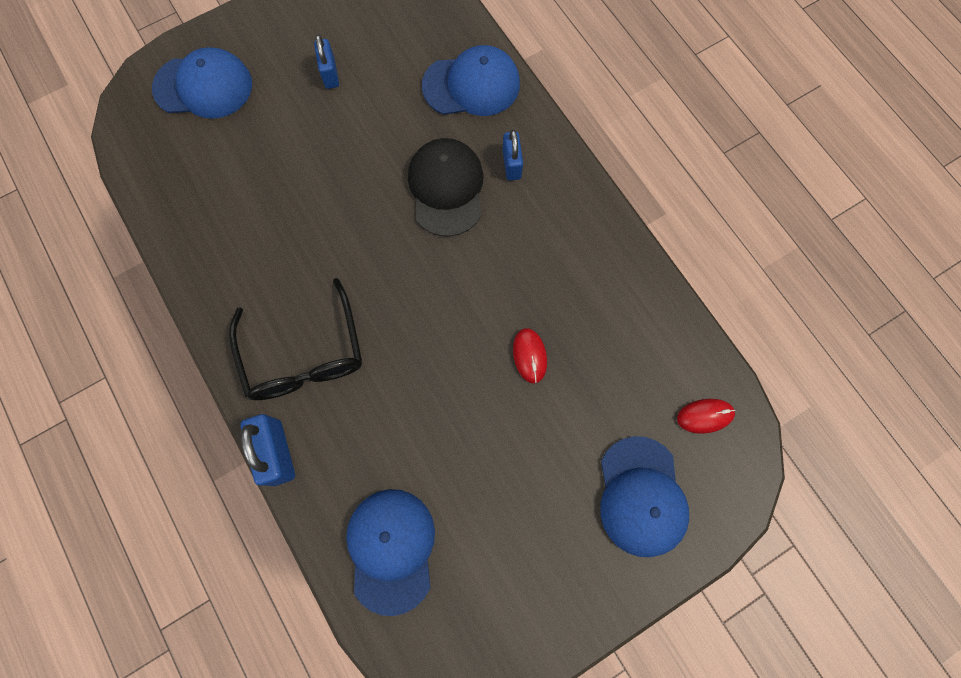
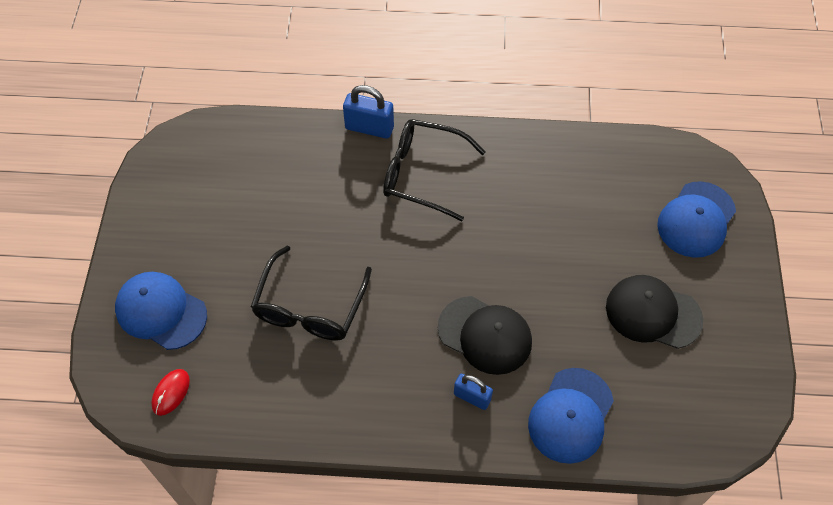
camera: 125 degrees right, 15 degrees down
(330, 74) = (653, 313): blue padlock -> black cap
(391, 549) = (259, 155): blue cap -> none
(529, 356) = (310, 307): red mouse -> black glasses

